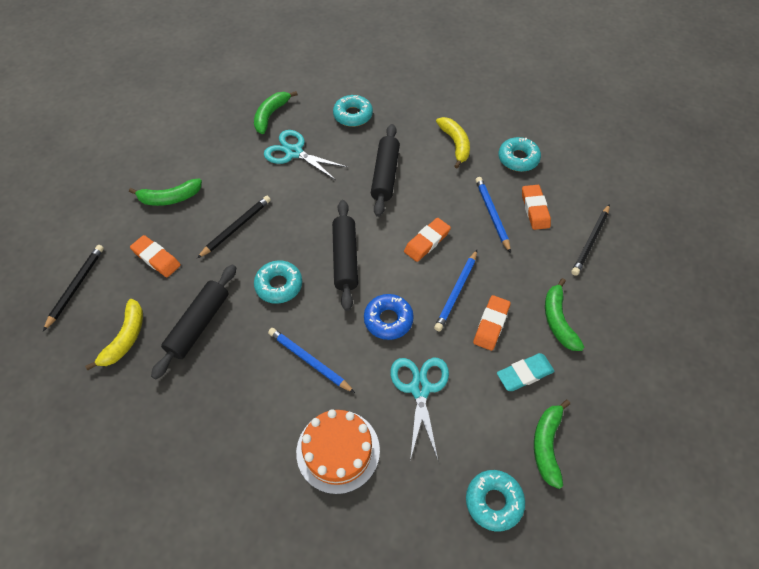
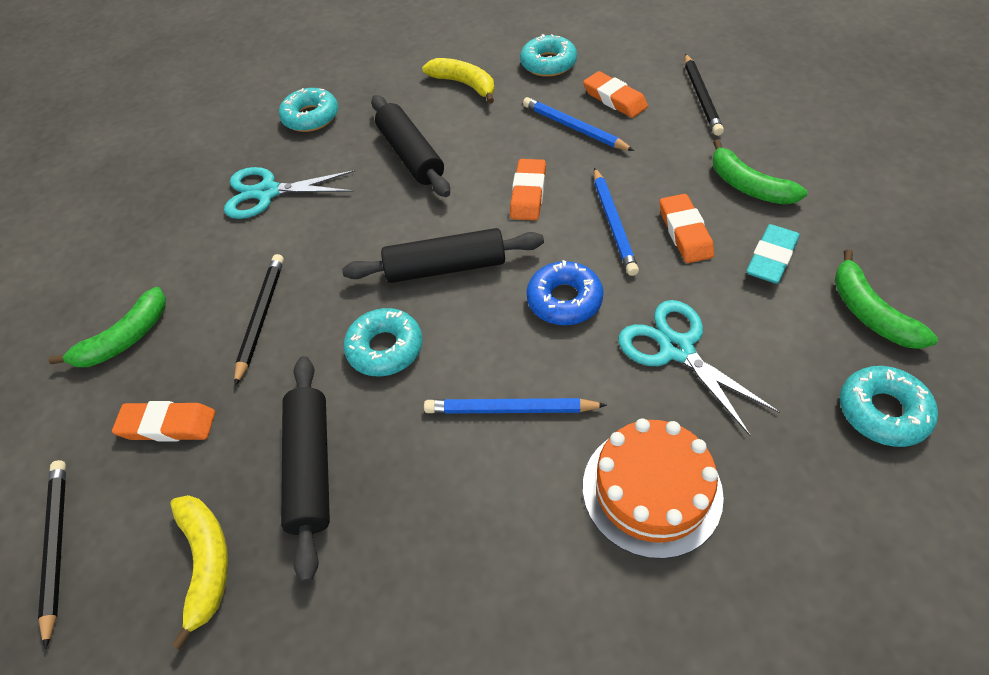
camera: 30 degrees left, 5 degrees down
(271, 115) = (197, 169): green banana -> none
(345, 259) = (445, 267): black rolling pin -> black rolling pin turned 60 degrees counterclockwise

